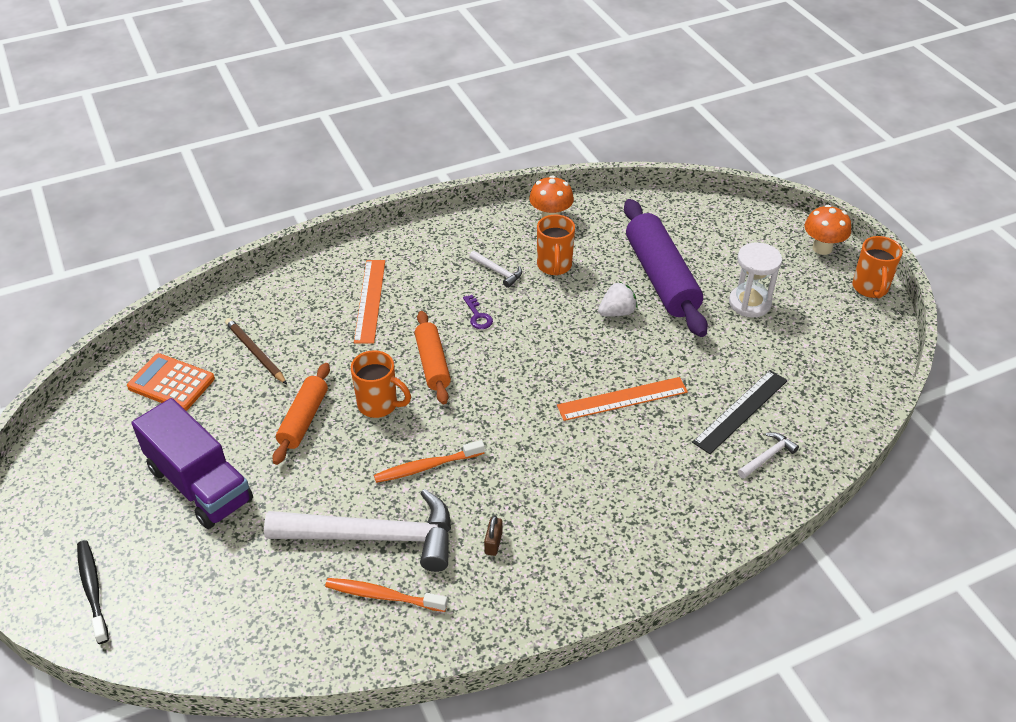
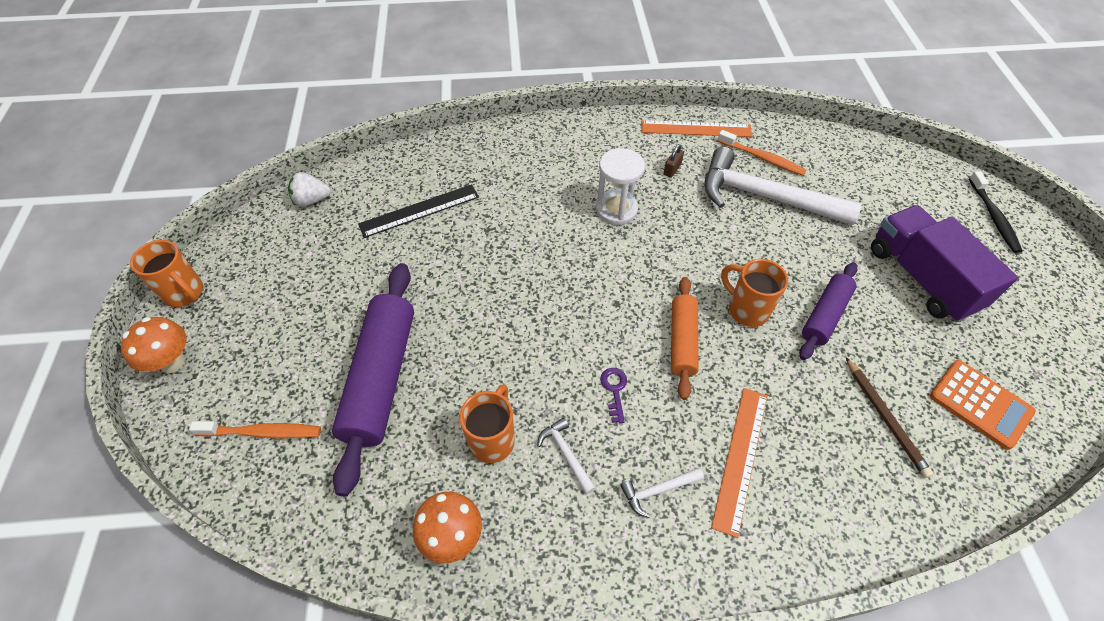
camera: 160 degrees left, 10 degrees up
(304, 419) = (824, 315): orange rolling pin -> purple rolling pin
(427, 467) = (711, 238): orange toothbrush -> orange toothbrush (262, 432)
(617, 312) = (460, 346): white strawberry -> white strawberry (311, 200)
(622, 399) = (512, 249): orange ruler -> orange ruler (696, 129)
(749, 303) = (317, 314): white hourglass -> white hourglass (616, 209)
(767, 456) = (429, 171): white hammer -> white hammer (657, 491)
(870, 288) = (185, 293): orange mug -> orange mug turned 105 degrees clockwise

